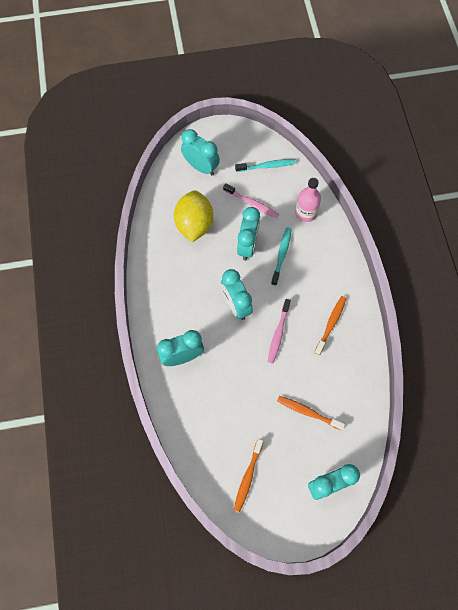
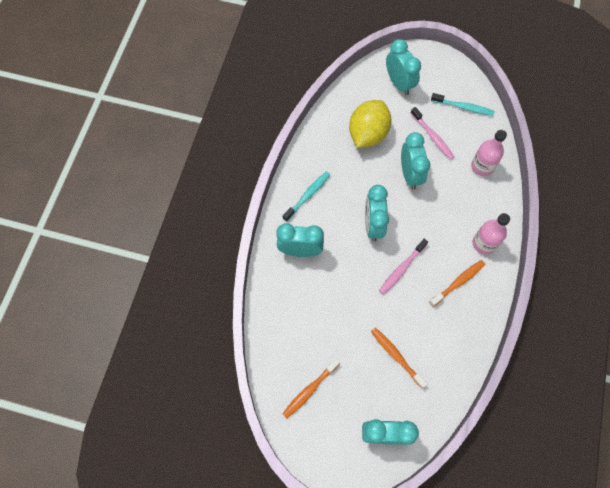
camera: 25 degrees right, 0 degrees up
(247, 246) = (410, 174): turquoise clock -> turquoise clock turned 45 degrees counterclockwise
(281, 255) = (439, 197): turquoise toothbrush -> turquoise toothbrush (307, 196)
(337, 280) = (484, 243): none -> pink bottle

